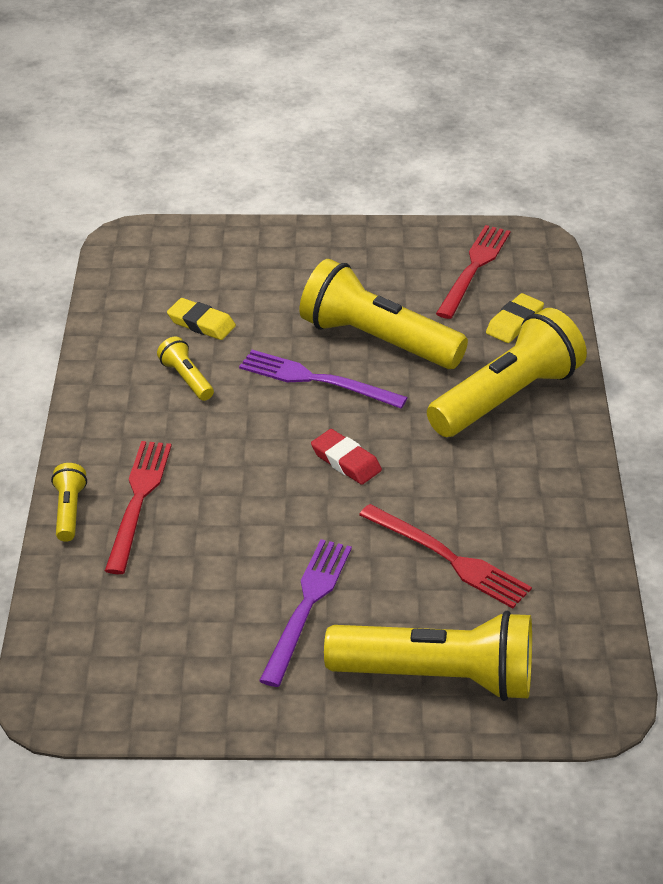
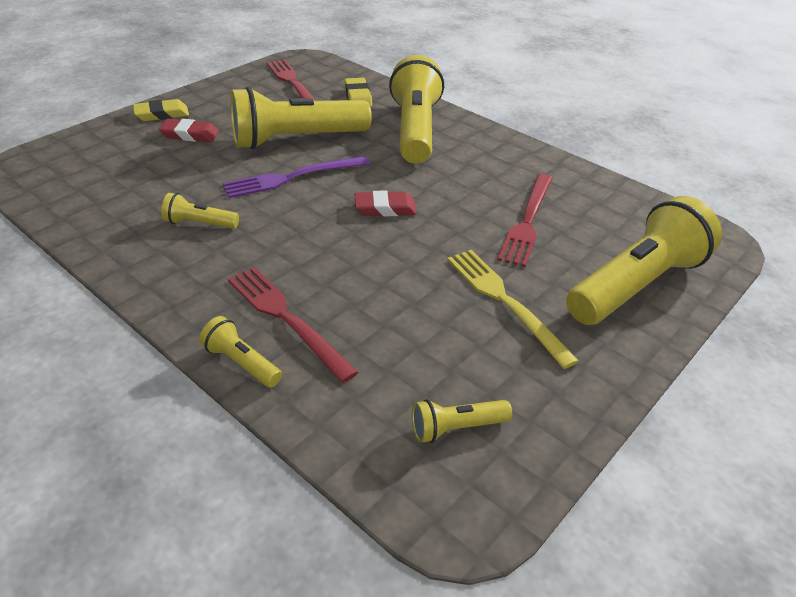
camera: 50 degrees left, 0 degrees up
(129, 656) = (456, 428): none -> yellow flashlight
(201, 323) = (158, 187): yellow eraser -> yellow eraser (162, 114)
(295, 280) = (190, 135): none -> red eraser
(307, 606) = (505, 301): purple fork -> yellow fork
(448, 558) = (527, 221): red fork -> red fork turned 120 degrees clockwise

